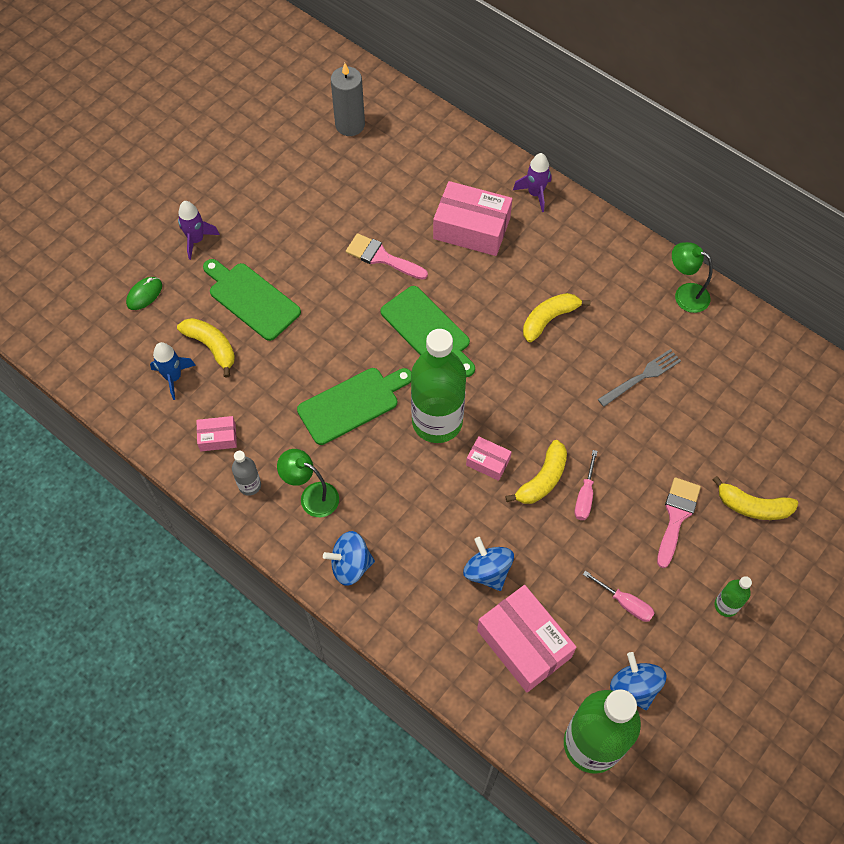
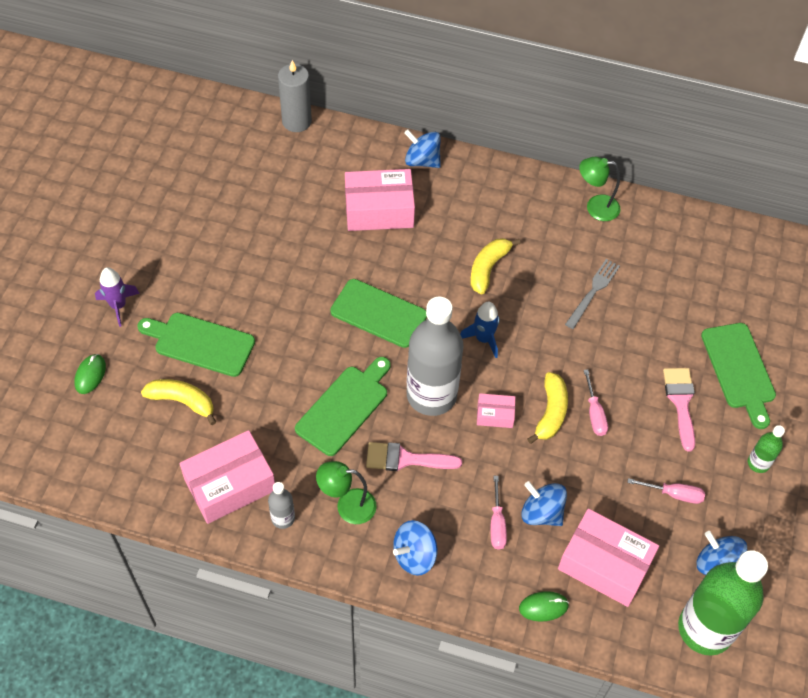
camera: 25 degrees left, 5 degrees down
(173, 377) = (158, 444): blue rocket -> blue rocket (483, 339)
(218, 437) = (230, 485): pink box -> pink box, size x2.01
(350, 125) = (218, 151): grey candle -> grey candle (296, 121)
(381, 257) = (308, 263): pink brush -> pink brush (405, 459)
(437, 422) = (431, 395): green bottle -> grey bottle
(440, 566) = (497, 524): none -> pink screwdriver
(446, 660) = (543, 607): none -> green mouse
(535, 194) = (422, 160): purple rocket -> blue spinning top
(753, 506) = (739, 370): yellow banana -> green cutting board

